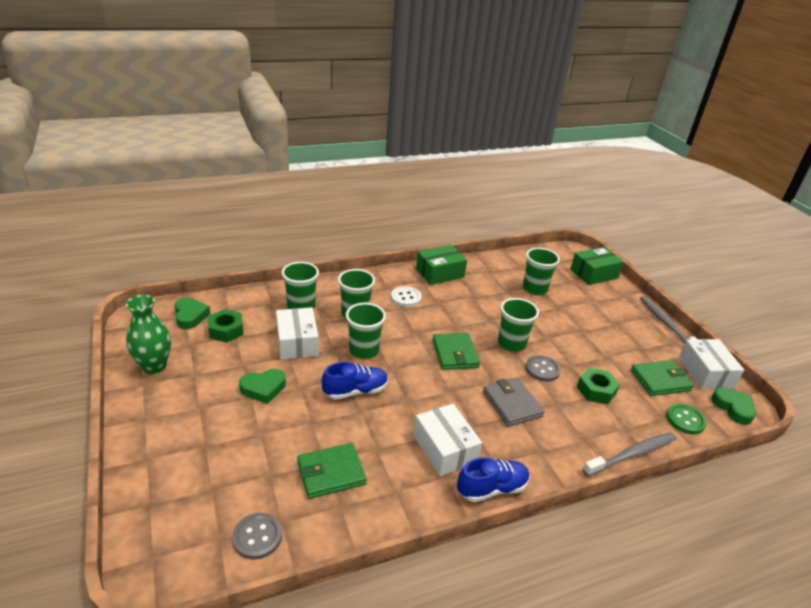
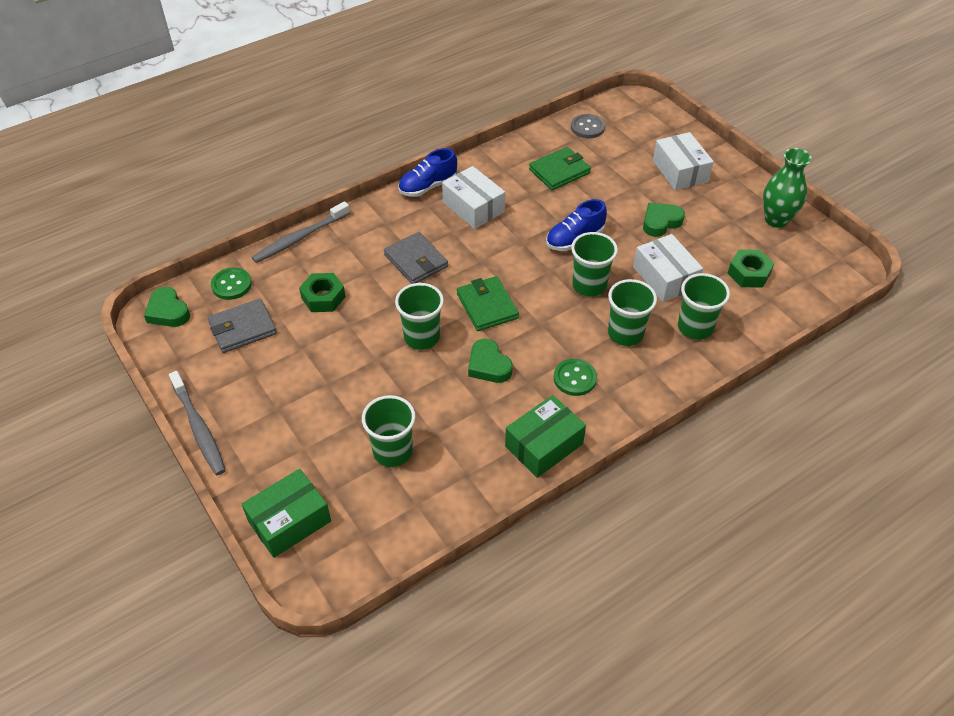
camera: 170 degrees right, 15 degrees up
(190, 316) = (802, 282): green heart -> green heart (488, 365)
(405, 298) = (575, 378): white button -> green button
(542, 369) = (383, 310): grey button -> none
(660, 380) = (243, 328): green wallet -> grey wallet
(705, 373) = (179, 354): white box -> white box (680, 171)

